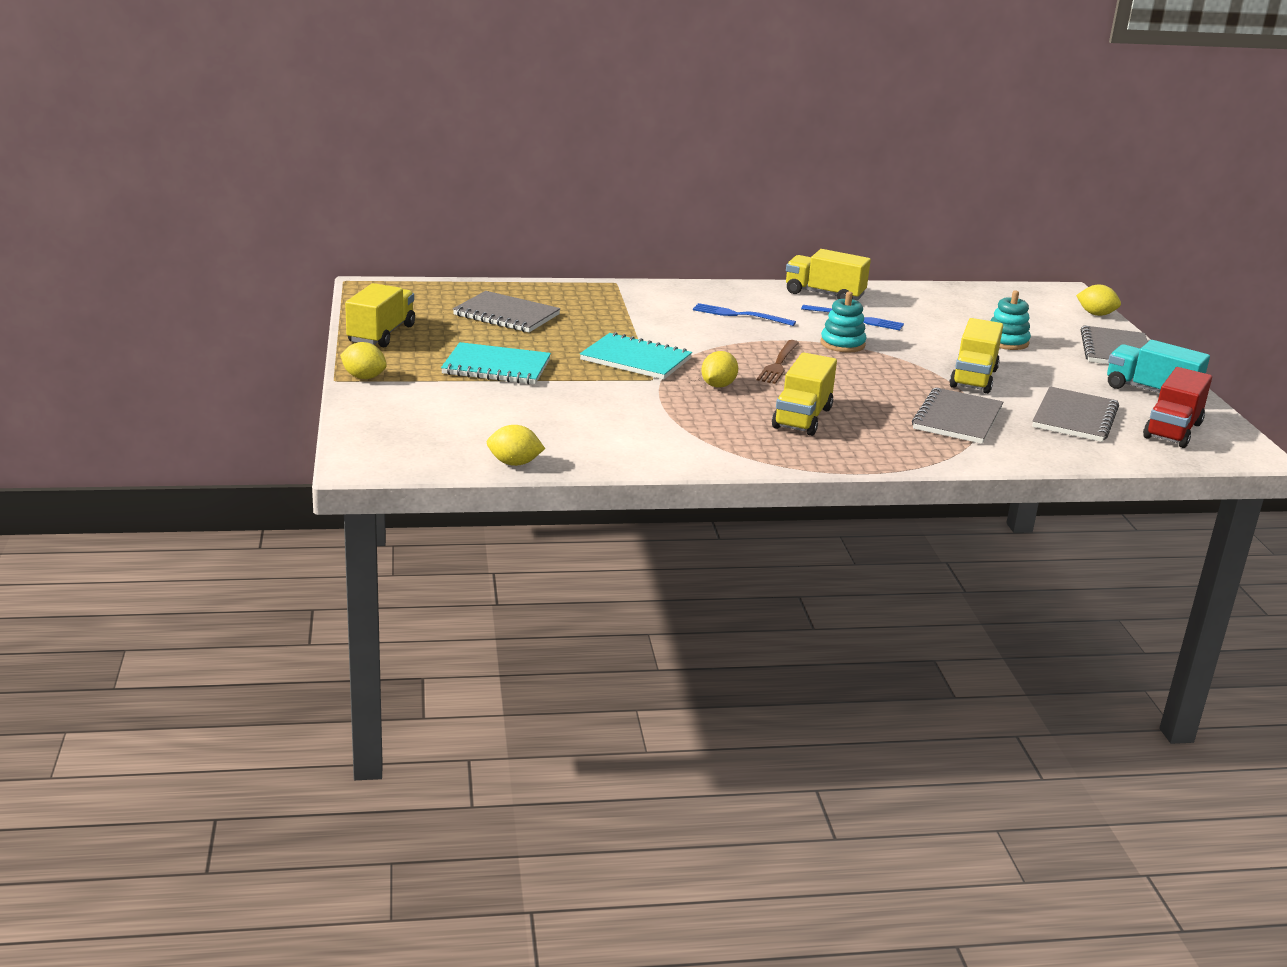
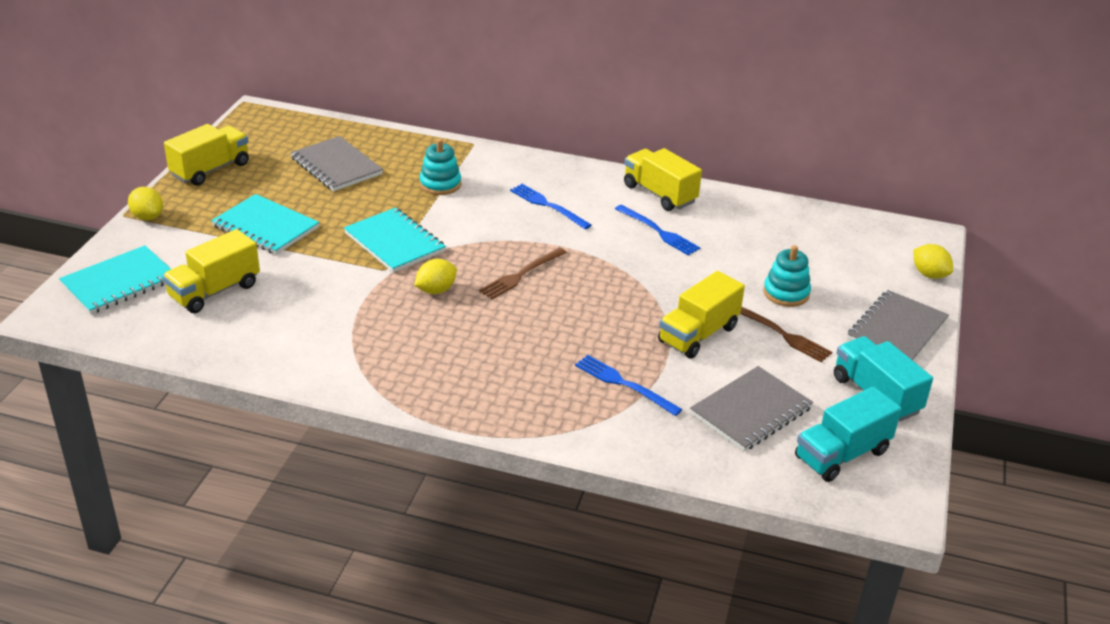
camera: 25 degrees right, 10 degrees up
(403, 429) = (119, 282): none -> turquoise notebook
(514, 463) = (167, 343): yellow lemon -> none
(802, 418) = (472, 348): yellow truck -> yellow truck (214, 291)
(842, 344) = (610, 262): turquoise stacking toy -> turquoise stacking toy (440, 184)
(957, 419) = (624, 384): grey notebook -> blue fork
(1036, 367) = (782, 334): none -> brown fork
(1172, 430) = (842, 454): red truck -> turquoise truck

